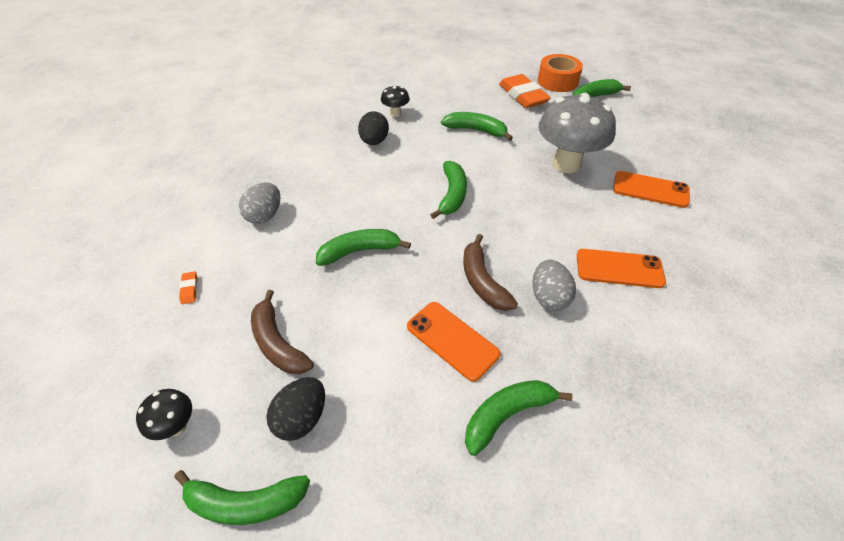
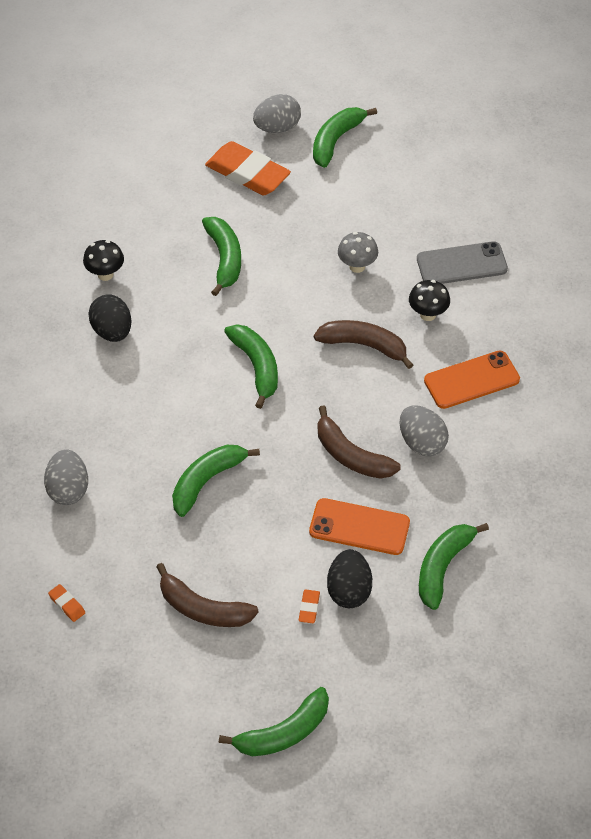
camera: 30 degrees left, 5 degrees up
(176, 426) = (176, 716): black mushroom -> black mushroom (428, 314)
(302, 418) = (277, 655): black egg -> black egg (349, 590)
(361, 389) = (309, 608): none -> orange eraser
(476, 130) = (224, 259): green banana -> green banana turned 90 degrees clockwise
(542, 212) = (364, 345): none -> brown banana
(557, 81) = (277, 127): orange tape -> grey egg
(566, 164) = (357, 266): grey mushroom -> grey mushroom, size x0.45
(650, 190) = (461, 264): orange phone -> grey phone

